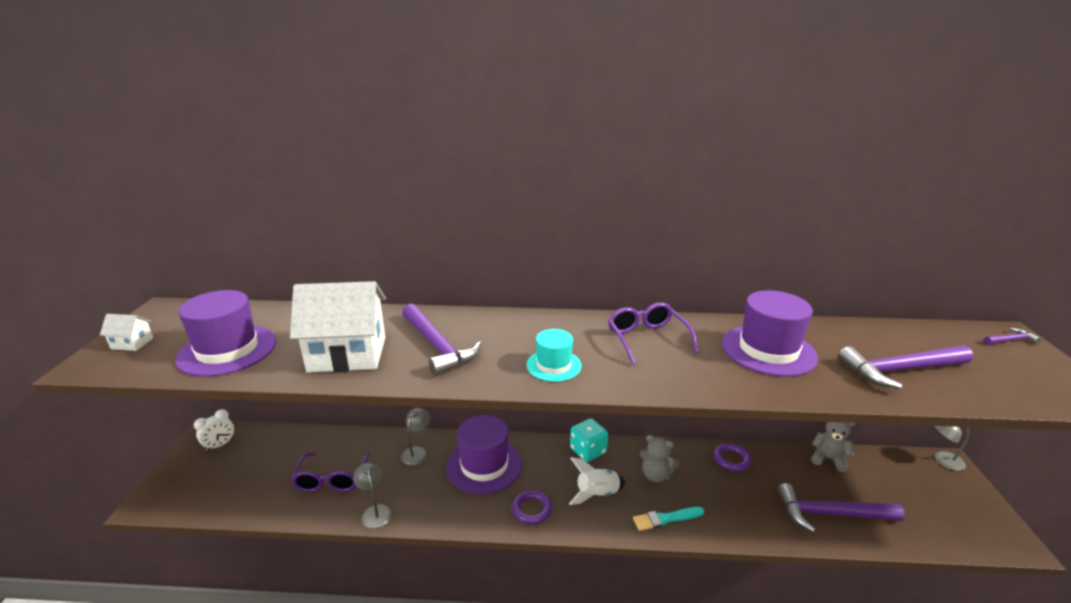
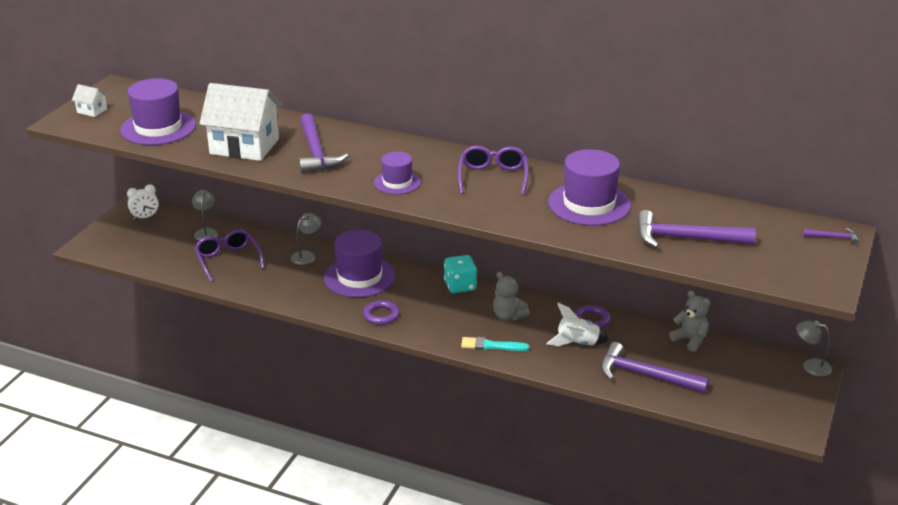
camera: 20 degrees right, 5 degrees up
(332, 479) = (228, 260): purple glasses -> purple glasses turned 135 degrees clockwise
(375, 511) = (254, 289): grey lamp -> grey lamp (206, 232)
(553, 365) = (397, 182): turquoise hat -> purple hat
(597, 494) = (444, 317): white rocket -> white rocket (577, 343)

